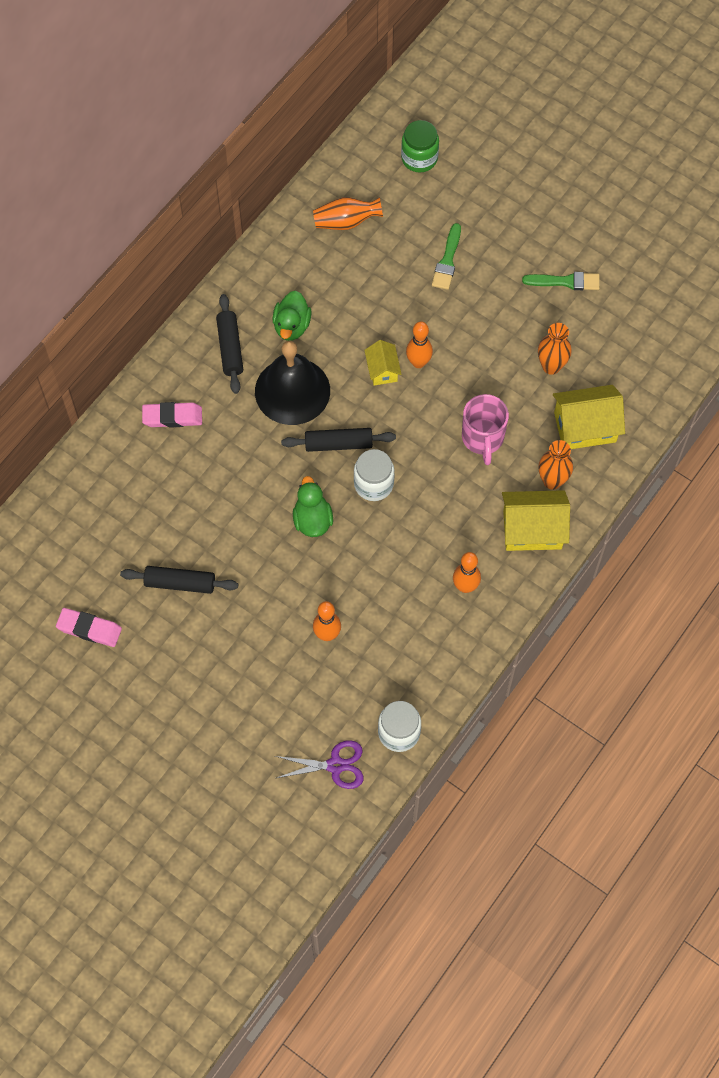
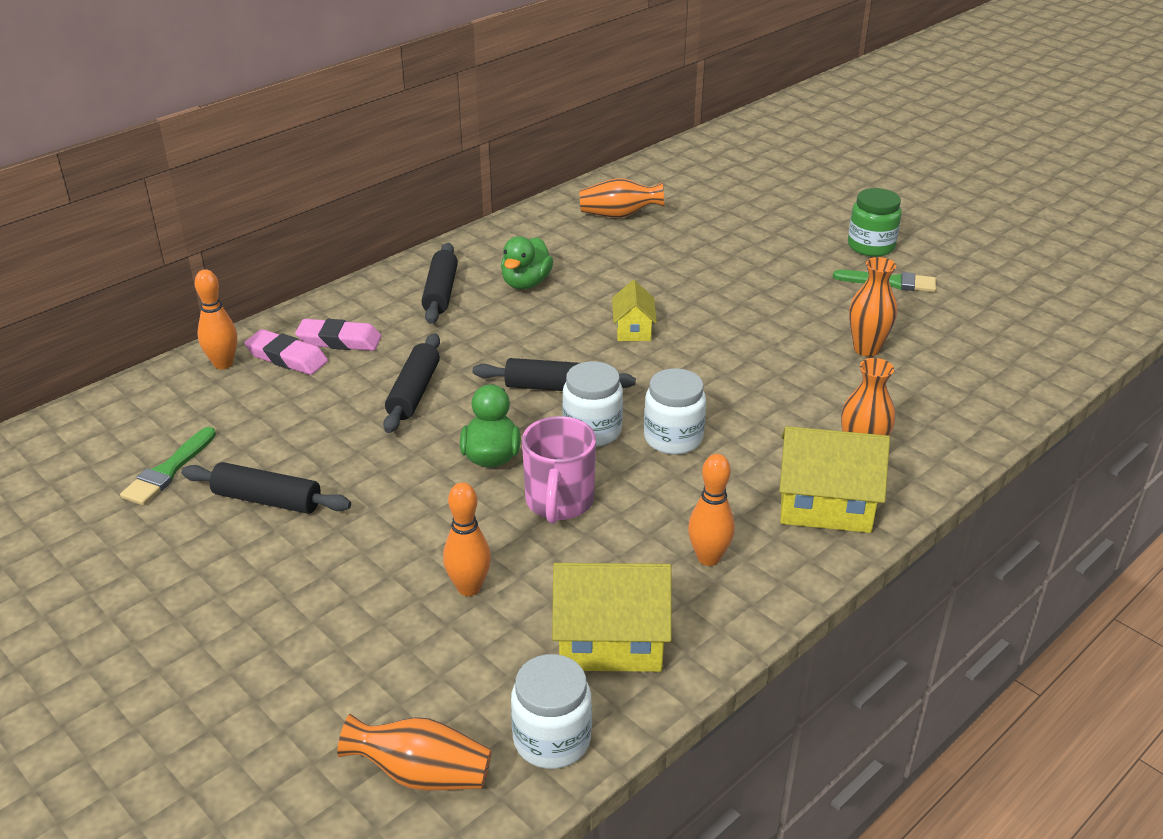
camera: 10 degrees right, 30 degrees down
(89, 629) = (104, 534): pink eraser -> pink eraser (287, 358)
(243, 465) = (414, 392): none -> black rolling pin
(292, 391) = (507, 335): black bell -> none
(335, 765) = (421, 774): purple scissors -> orange vase
(418, 362) = (683, 328): orange bowling pin -> orange bowling pin (223, 364)
(419, 158) = (718, 181): green jar -> green jar (871, 246)
(428, 483) = (673, 438): none -> white jar
(447, 261) = (738, 253): green brush -> green brush (168, 470)
(483, 438) = (761, 404): pink mug -> pink mug (559, 503)
(585, 427) = (913, 409): yellow house -> yellow house (610, 641)

